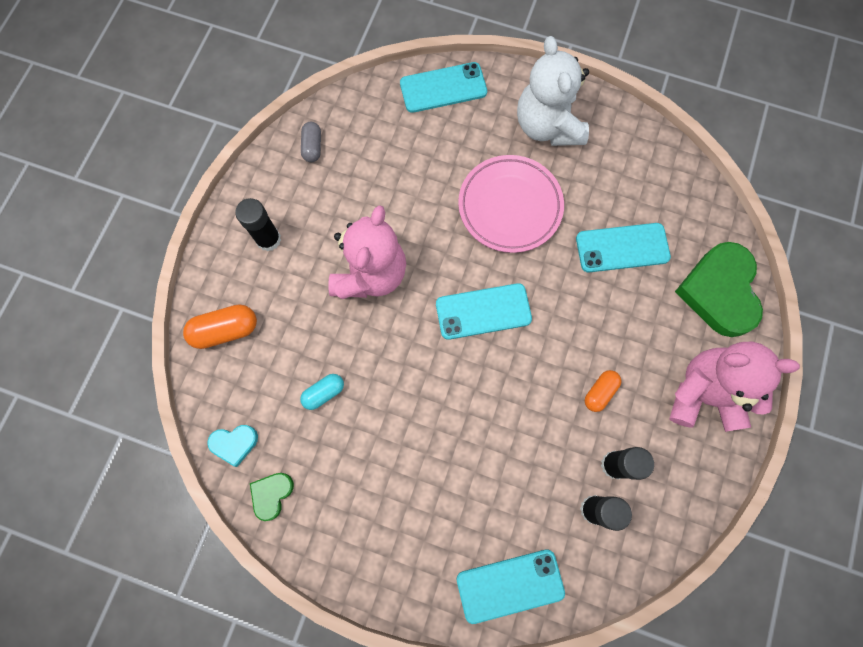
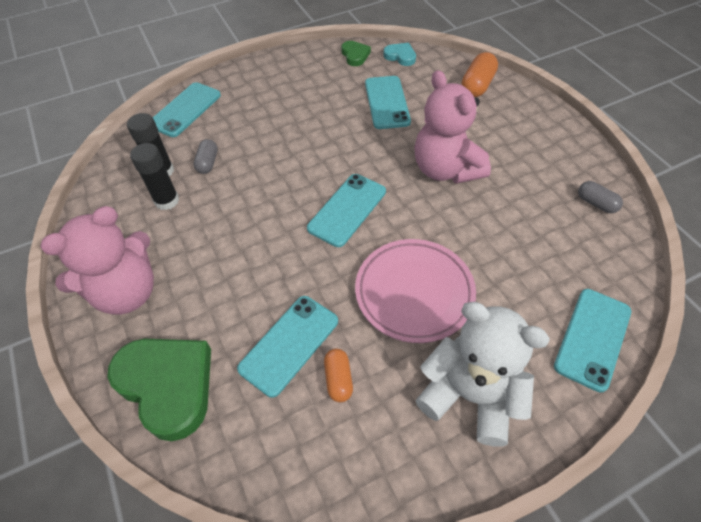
camera: 135 degrees right, 20 degrees down
(234, 443) = (400, 56): turquoise heart -> turquoise heart turned 90 degrees clockwise
(268, 239) = (528, 136): black glue stick -> none
(324, 393) = (387, 102): turquoise capsule -> turquoise phone
(547, 478) = (208, 163): none -> grey capsule
(600, 392) = (213, 230): orange capsule -> orange capsule (338, 379)

